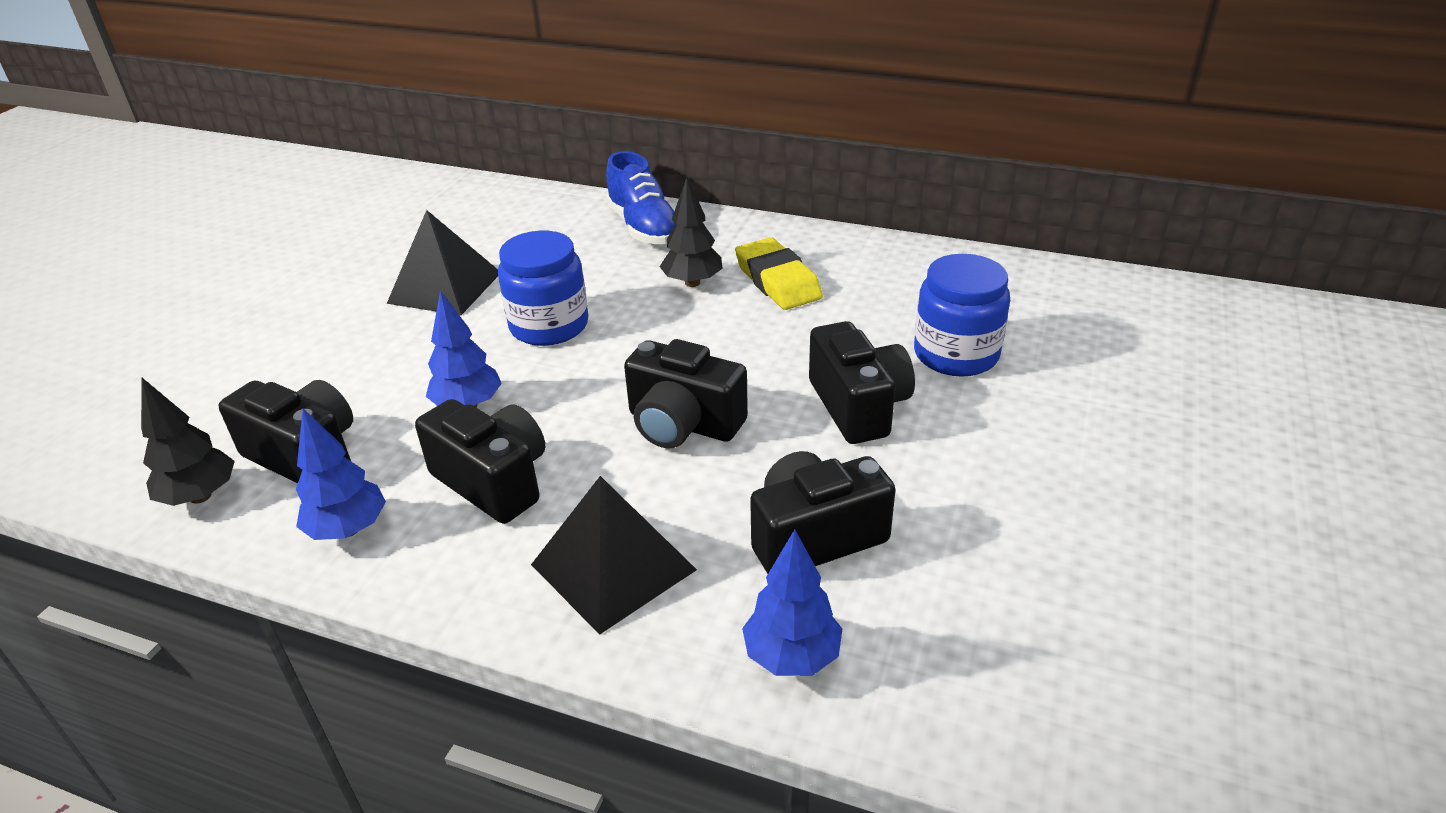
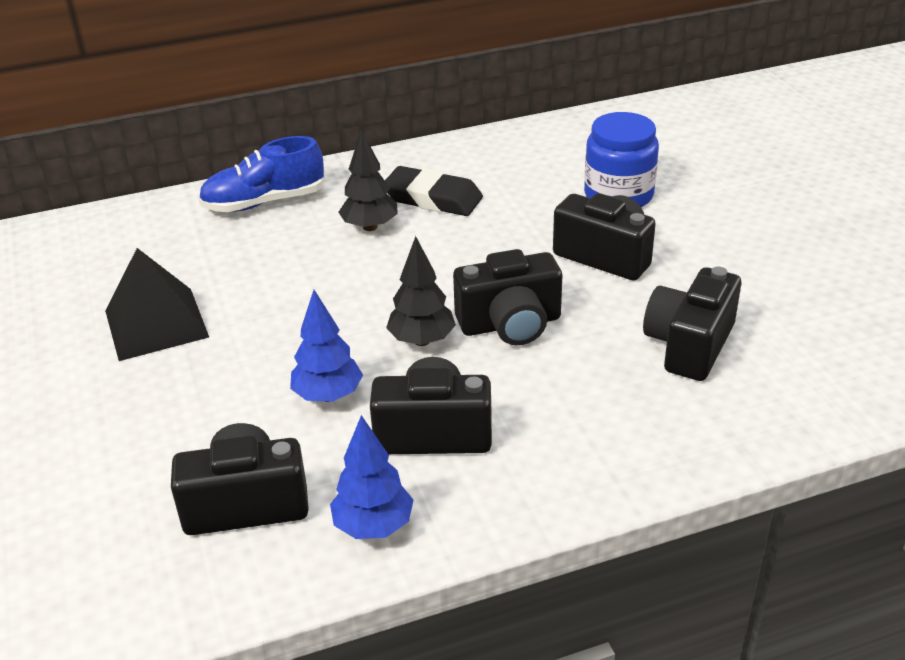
camera: 40 degrees left, 0 degrees up
(200, 496) = (200, 584): black tree -> black tree (422, 340)
(549, 326) = (302, 309): blue jar -> none
(613, 567) = (598, 433): black pyramid -> none
(644, 227) = (264, 202): blue shoe -> blue shoe turned 135 degrees clockwise
(777, 281) = (433, 198): yellow eraser -> black eraser
(792, 656) = (769, 415): blue tree -> none

